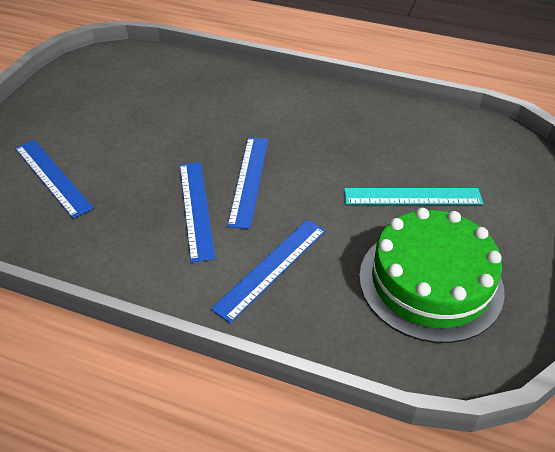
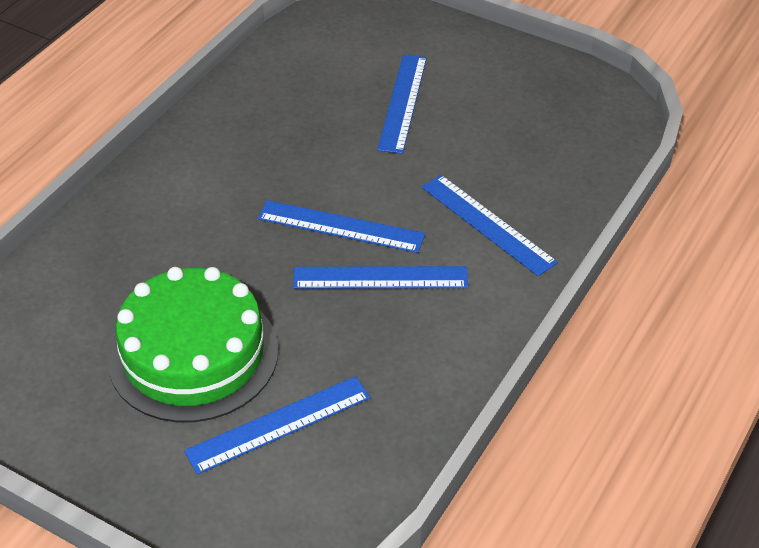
camera: 80 degrees left, 0 degrees up
(412, 196) = (403, 103): turquoise ruler -> blue ruler
(430, 282) = (524, 116): green cake -> green cake (193, 354)

